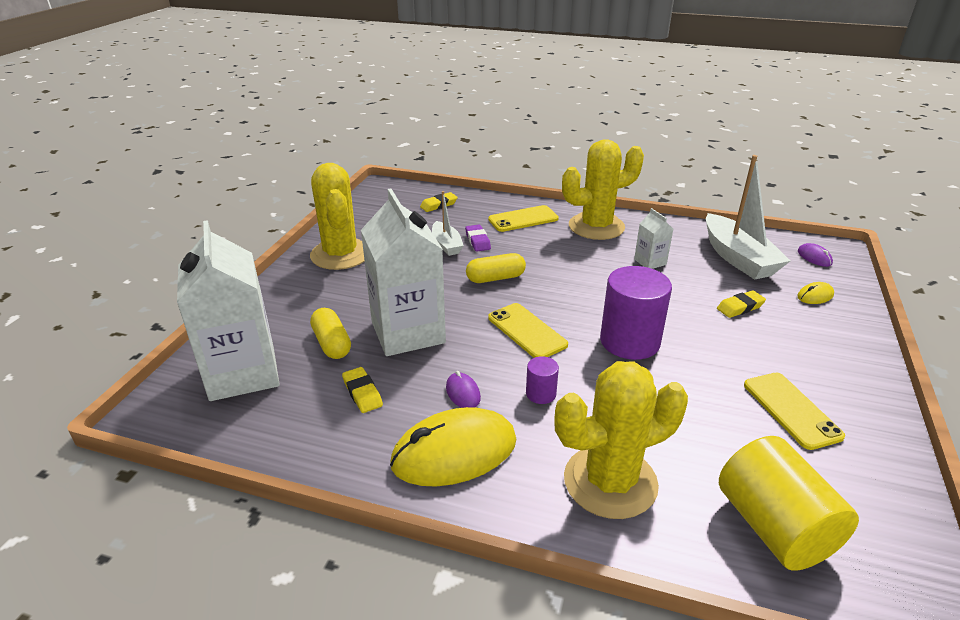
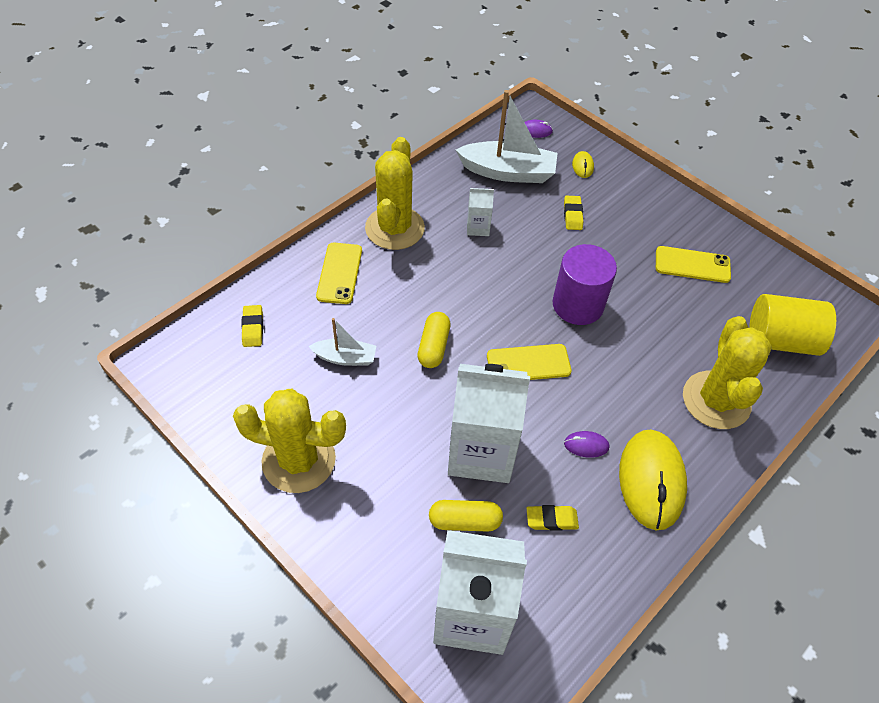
camera: 65 degrees left, 20 degrees up
(477, 241) = (356, 329): purple eraser -> none
(541, 394) = (611, 394): purple cylinder -> none

